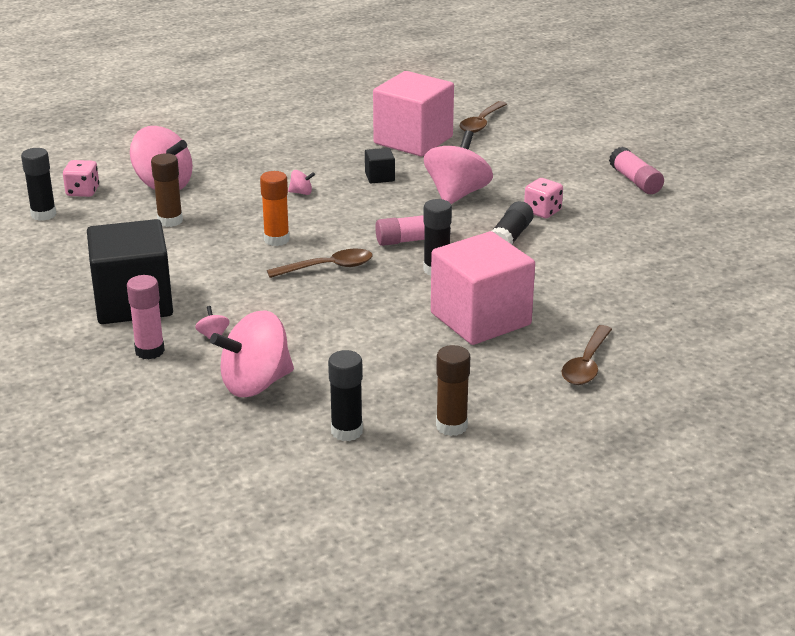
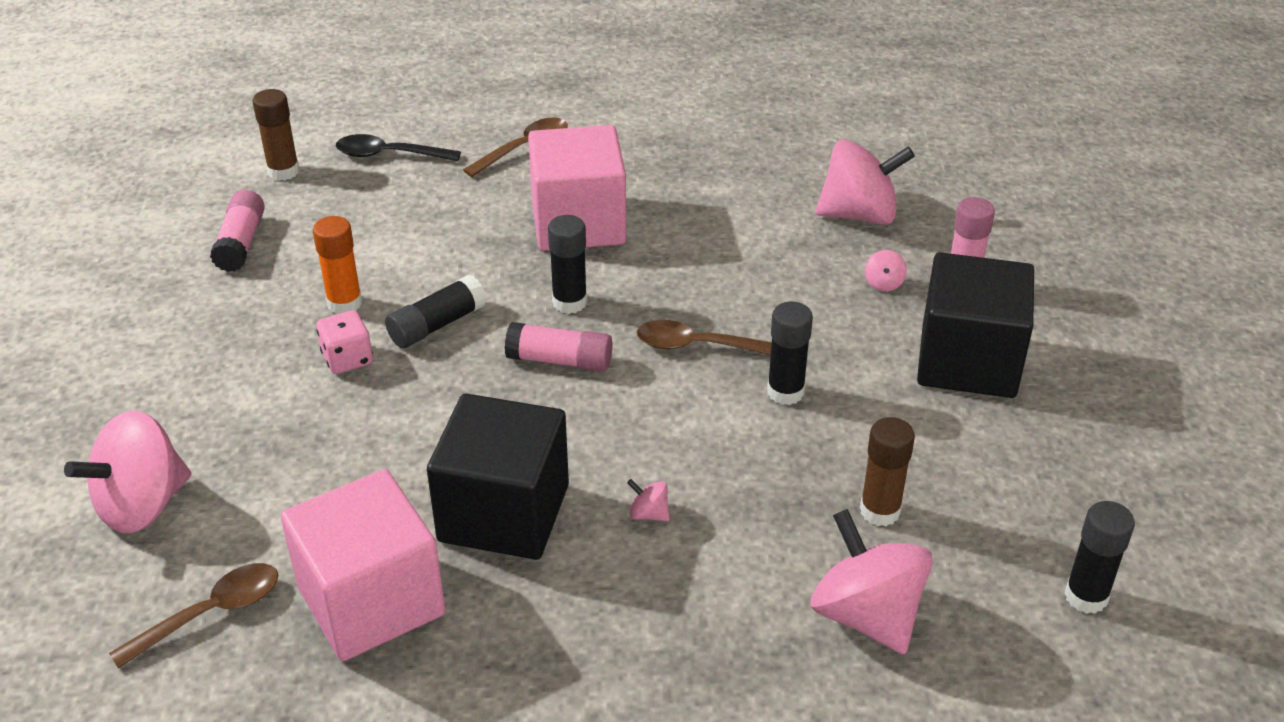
camera: 155 degrees left, 10 degrees up
(83, 191) = (1013, 644): pink dice -> none
(276, 240) = (739, 418): orange glue stick -> orange glue stick (344, 303)
(347, 431) = (795, 147): black glue stick -> black glue stick (785, 392)
(379, 177) = (504, 513): black cube -> black cube, size x2.41
(451, 426) = (698, 128): brown glue stick -> brown glue stick (283, 171)
(457, 194) = (425, 431): pink spinning top -> pink spinning top (142, 505)
(635, 181) = (160, 377): pink glue stick -> pink glue stick (241, 243)
(687, 329) = (389, 155): none -> black spoon

